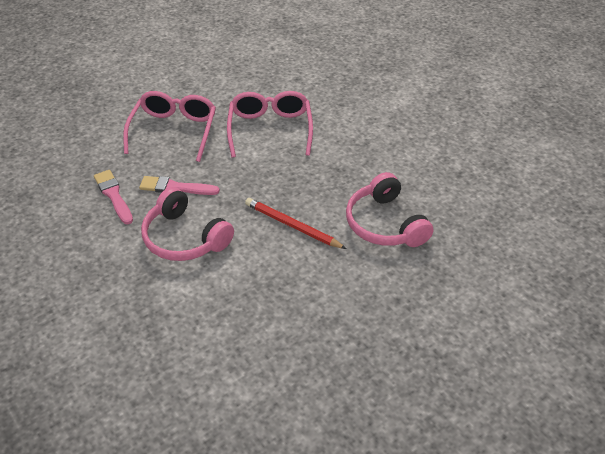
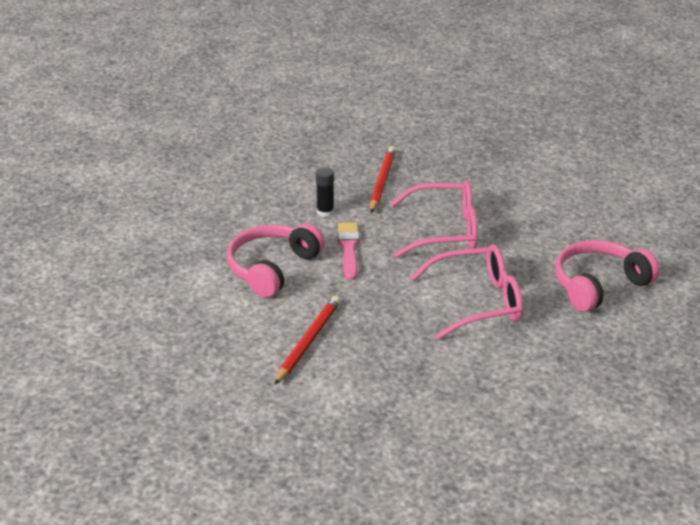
camera: 80 degrees right, 10 degrees down
(84, 155) = (382, 182): none -> red pencil
(113, 195) = (325, 212): pink brush -> black glue stick
(385, 224) = (329, 418): pink headphones -> pink headphones (599, 285)

